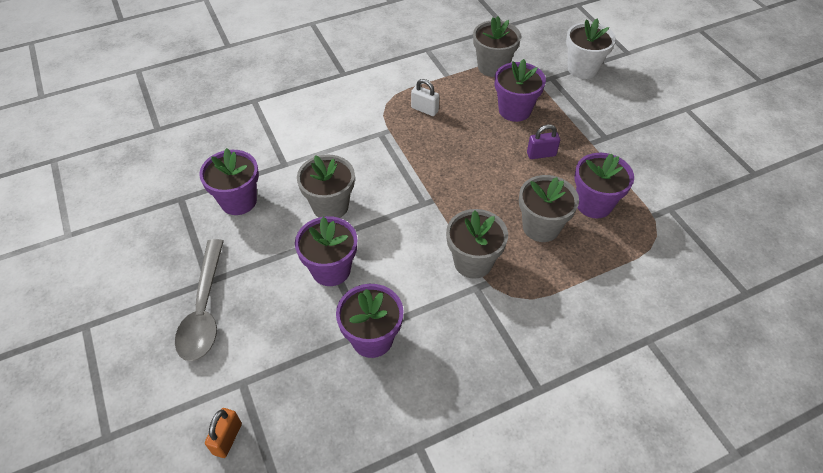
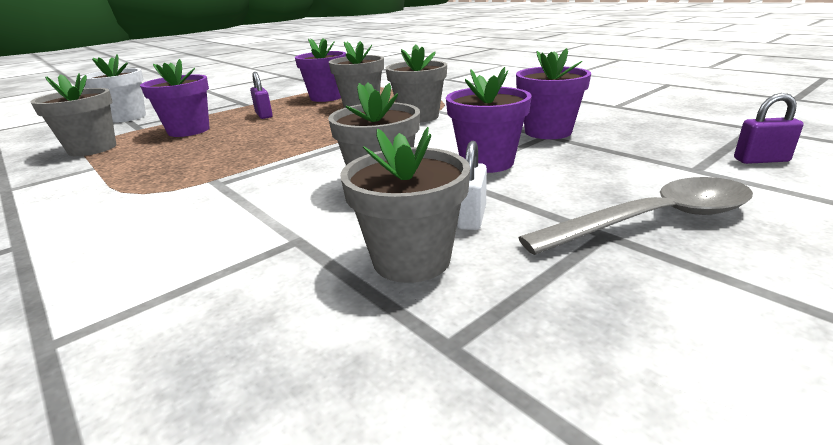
camera: 105 degrees left, 25 degrees down
(227, 439) = (761, 160): orange padlock -> purple padlock
(238, 201) = (411, 260): purple flower pot -> grey flower pot
(424, 109) = (170, 167): white padlock -> white padlock (471, 217)

